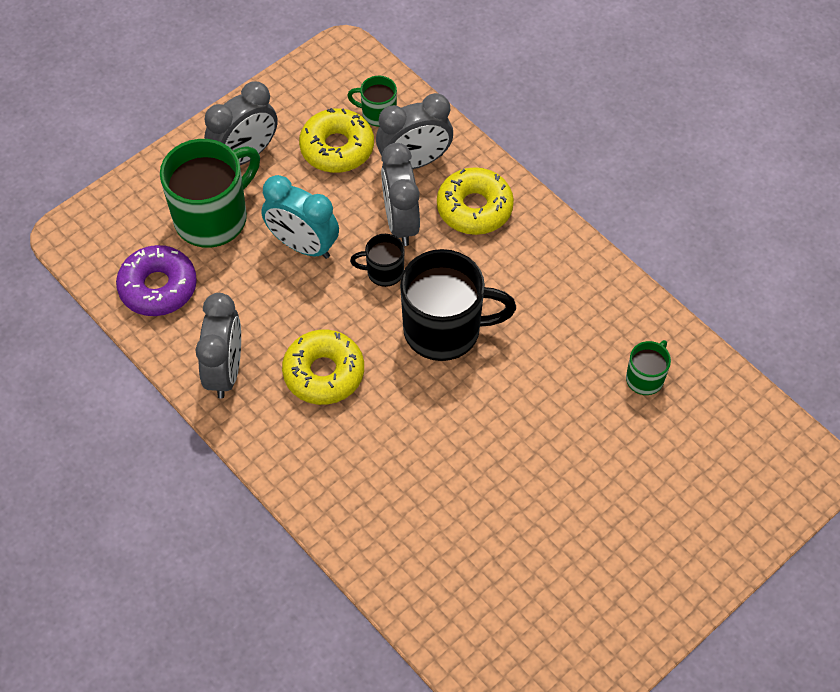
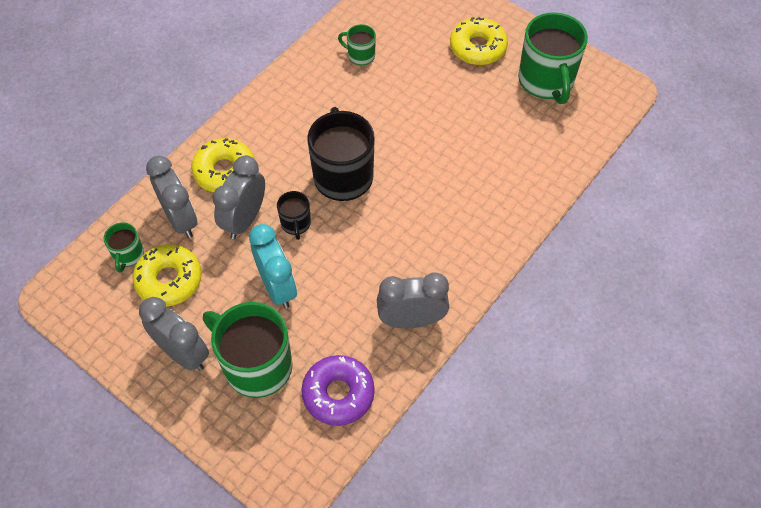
camera: 100 degrees left, 0 degrees up
(303, 245) = (277, 287): turquoise clock -> turquoise clock turned 45 degrees counterclockwise
(324, 373) = (398, 249): yellow donut -> yellow donut (477, 48)
(400, 222) = (244, 220): grey clock -> grey clock turned 135 degrees clockwise
(566, 615) = (546, 81): none -> green mug

